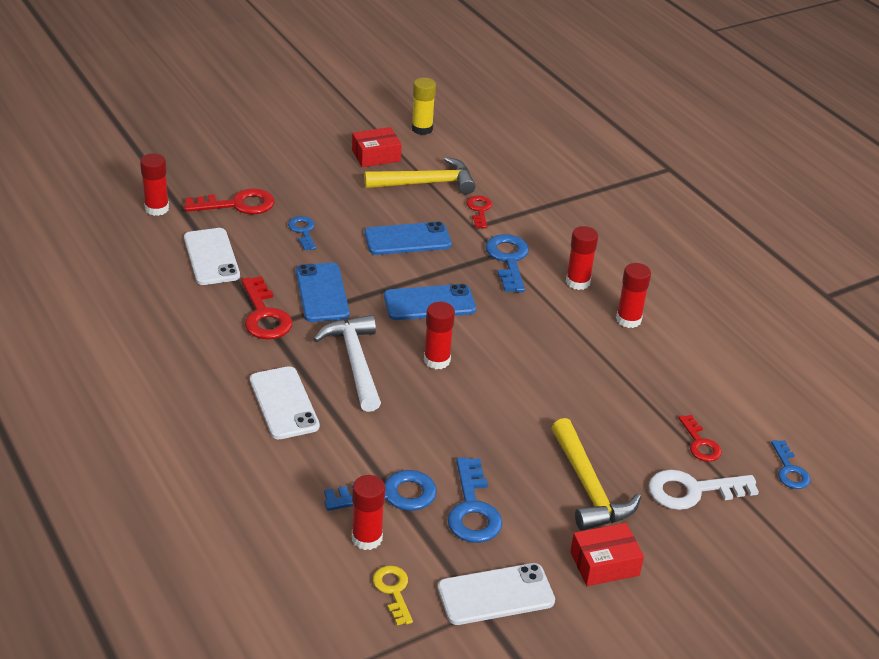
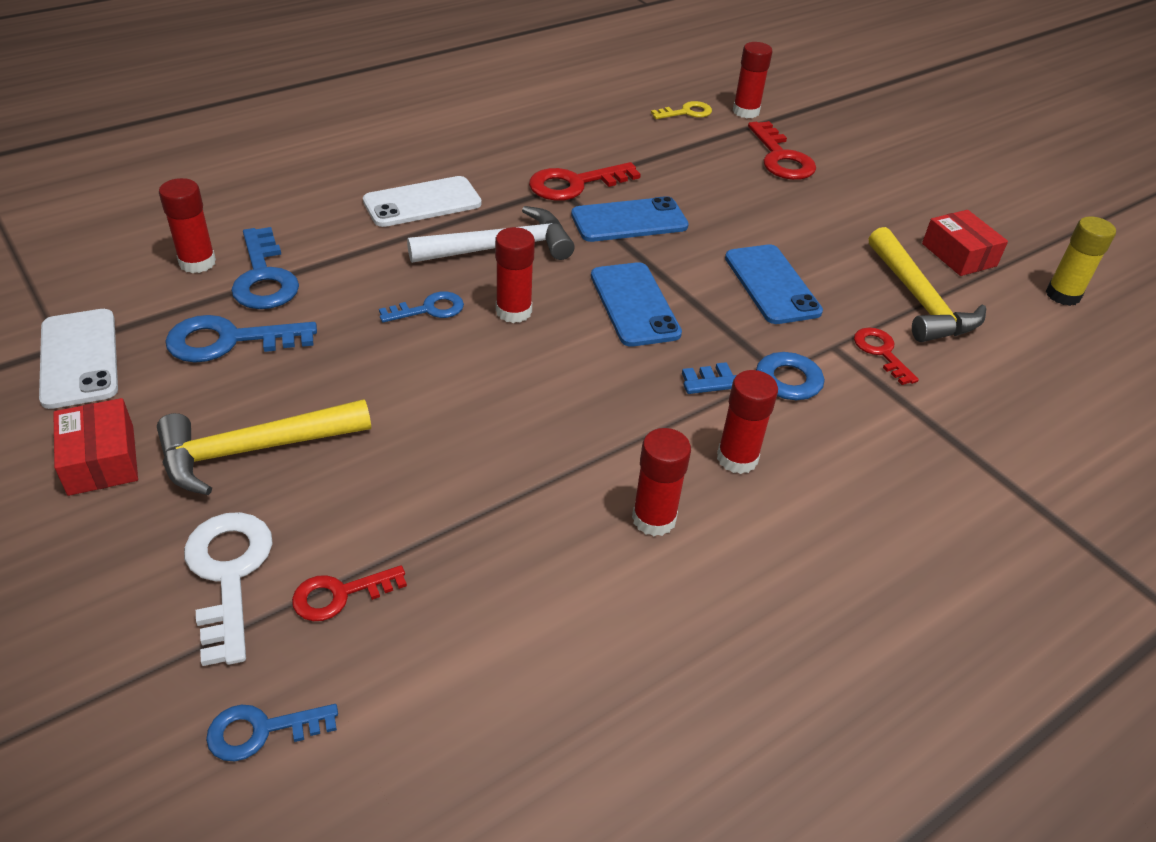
camera: 85 degrees right, 5 degrees up
(211, 257) = (671, 147): white phone -> none
(303, 231) = (750, 203): blue key -> blue key (429, 309)
(393, 590) = (112, 282): yellow key -> yellow key (687, 112)
(479, 210) = (881, 352): red key -> red key turned 105 degrees counterclockwise

